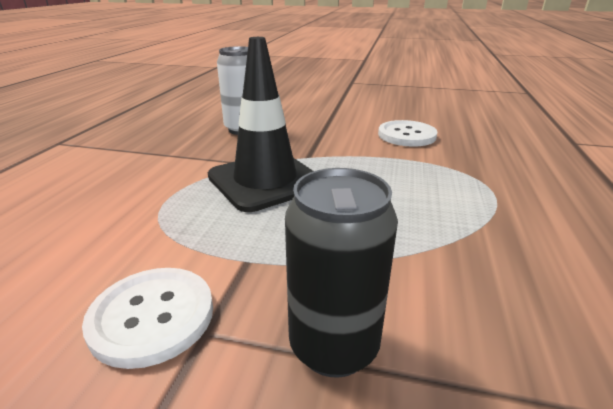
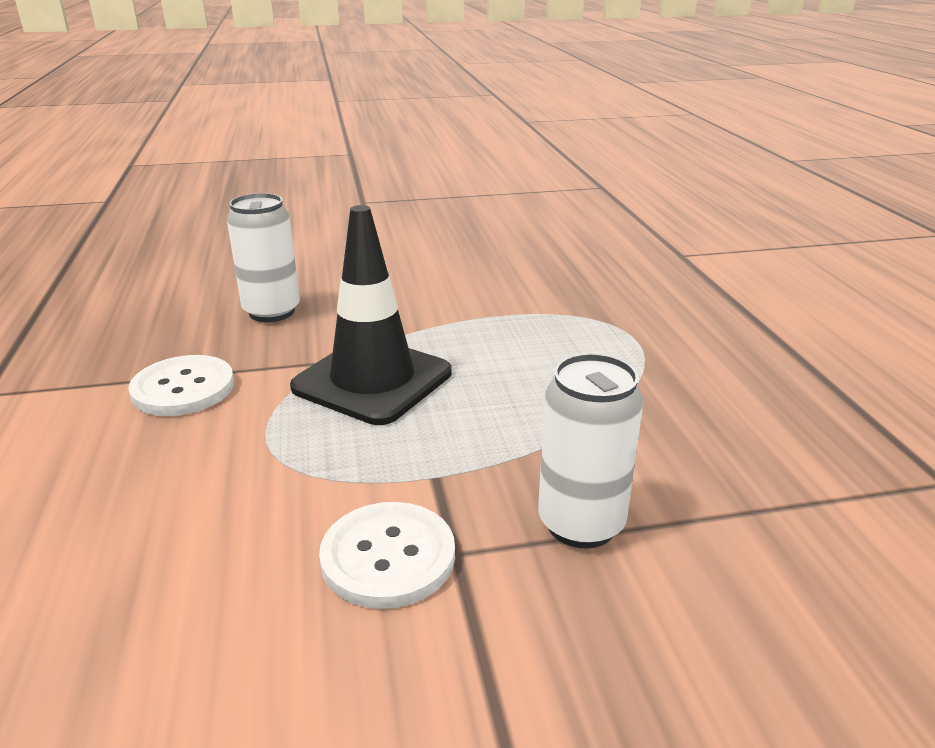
camera: 25 degrees left, 0 degrees up
(334, 346) = (581, 524): black can -> white can
(406, 135) = (497, 280): white button -> white button (183, 388)

